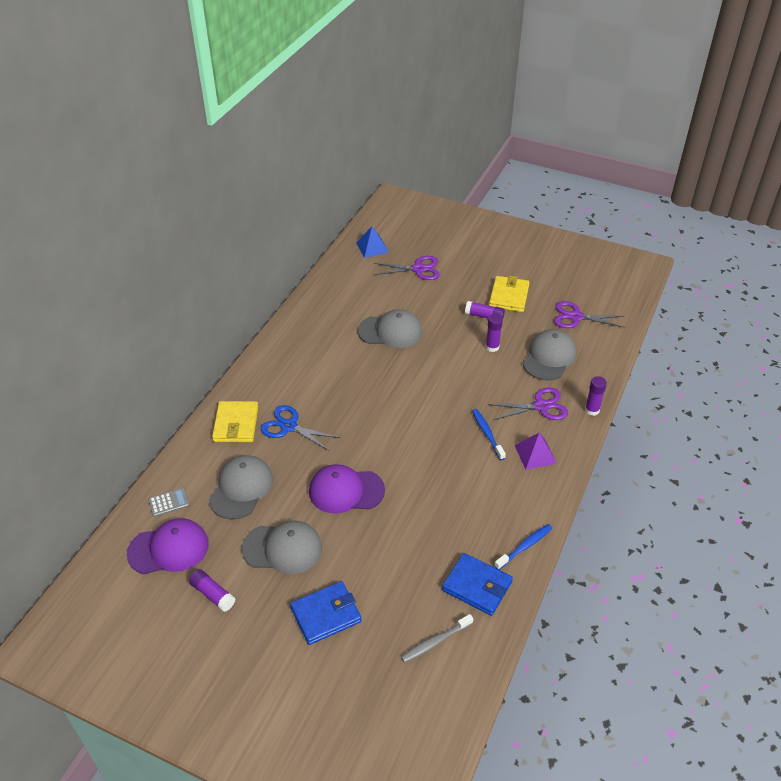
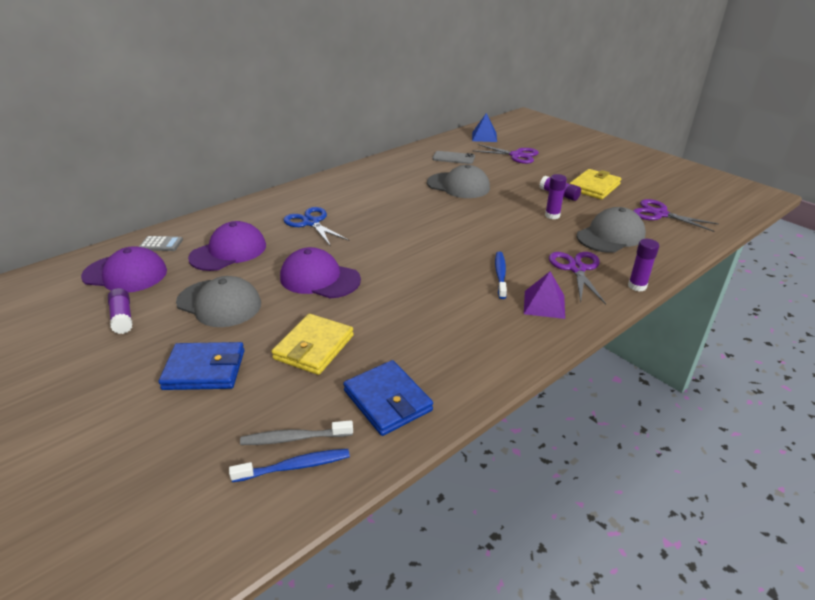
camera: 25 degrees right, 10 degrees down
(236, 424) = (268, 211): yellow wallet -> yellow wallet (314, 347)
(241, 488) = (229, 251): grey cap -> purple cap
(362, 291) = (453, 158): none -> grey phone
(524, 547) = (473, 382): blue toothbrush -> blue toothbrush (294, 466)
(541, 406) = (576, 269): purple scissors -> purple scissors turned 105 degrees counterclockwise

